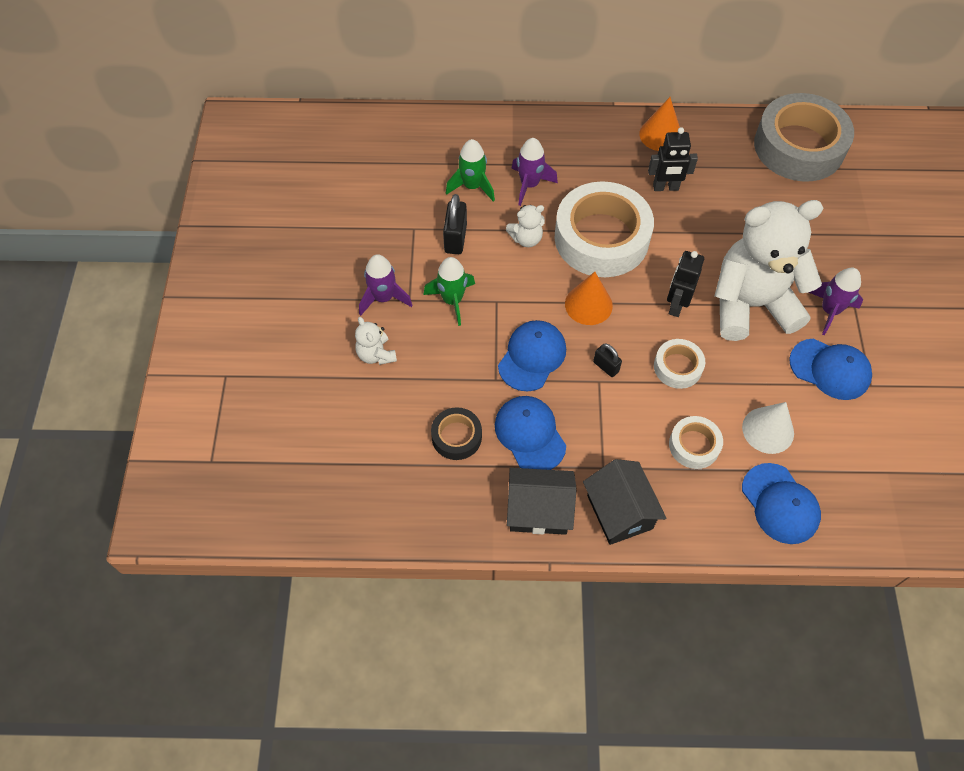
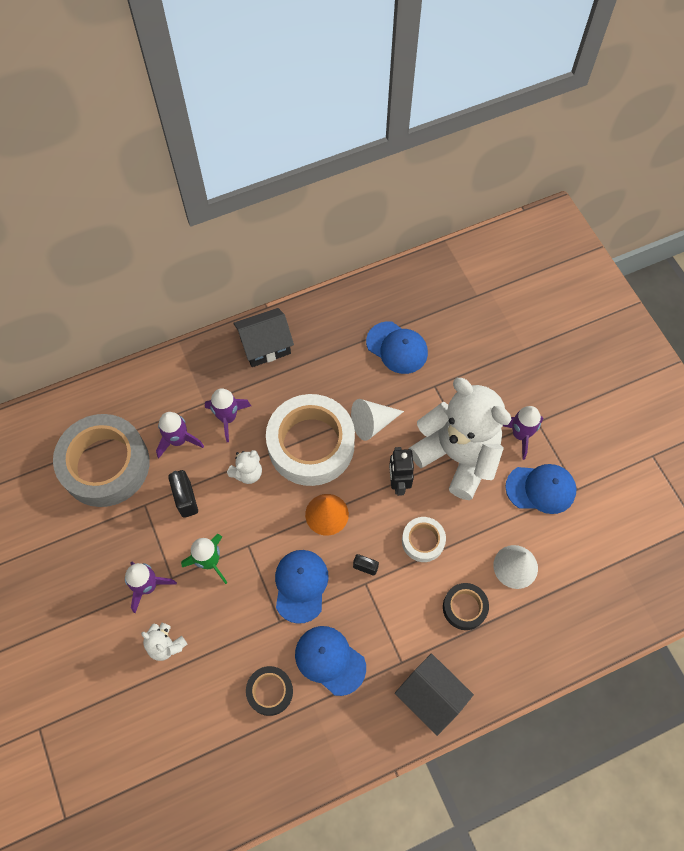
camera: 25 degrees left, 5 degrees up
(472, 186) = (178, 440): green rocket -> purple rocket
(539, 510) = (366, 727): black house -> black house (265, 346)
(660, 135) = (319, 321): orange cone -> none
(665, 187) = (344, 372): black robot -> none
(673, 242) = (372, 423): none -> white cone
(694, 445) = (464, 607): white tape -> black tape
(751, 304) = (457, 456): white teddy bear -> white teddy bear turned 75 degrees clockwise
(780, 503) = (550, 628): blue cap -> blue cap (397, 348)
(798, 146) = (436, 287): grey tape -> grey tape (105, 465)

